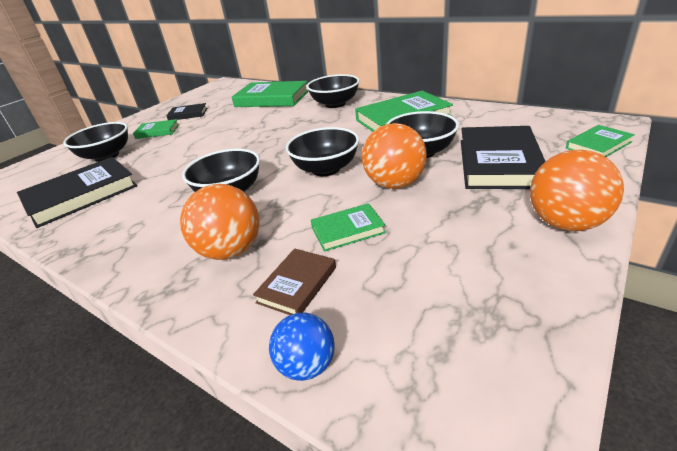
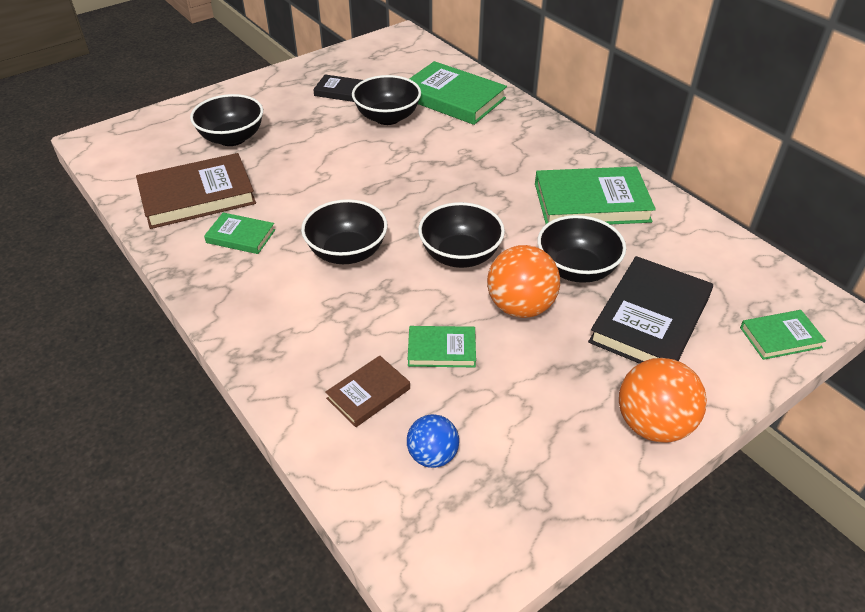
camera: 15 degrees right, 10 degrees up
(81, 195) = (197, 196): black book -> brown book
(157, 131) = (297, 113): green book -> green book (240, 236)
(230, 251) = (324, 331): orange ball -> none
(307, 365) = (345, 471): blue ball -> blue ball (432, 455)
(335, 104) = (525, 141): black bowl -> black bowl (387, 117)

